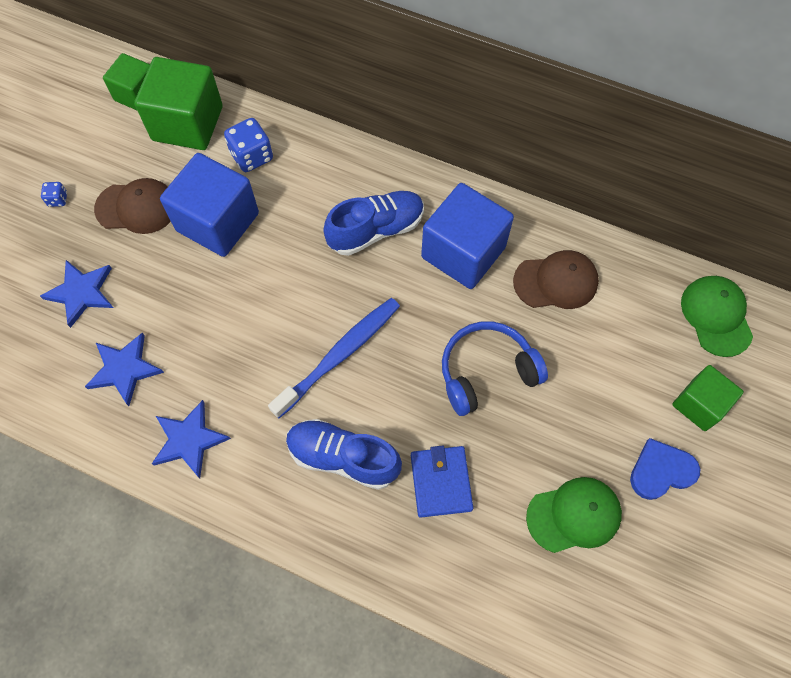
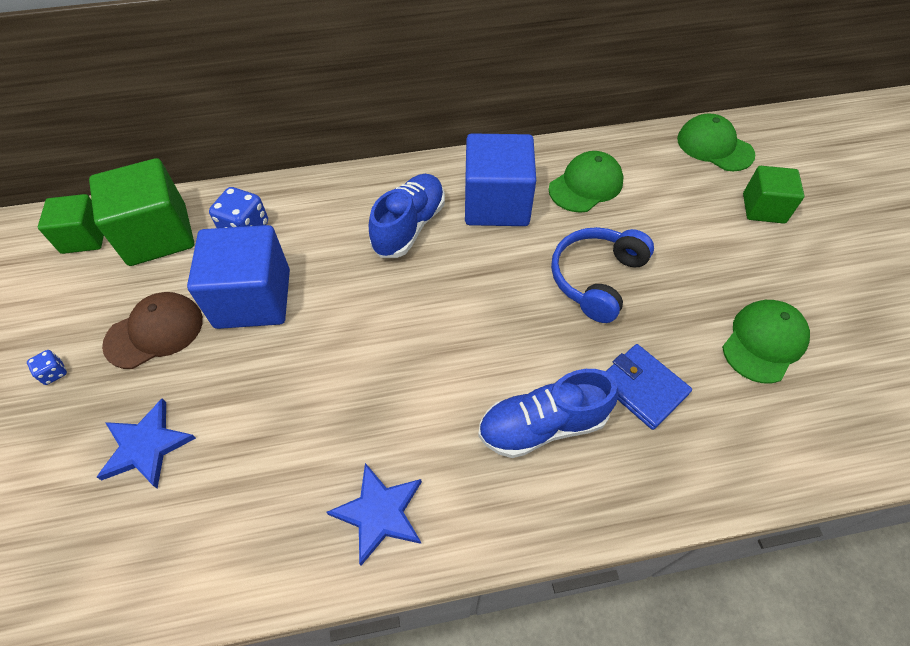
camera: 35 degrees left, 10 degrees down
(124, 369) = (253, 490): blue star -> none
(339, 355) = (463, 341): blue toothbrush -> none
(556, 282) = (586, 185): brown cap -> green cap
(661, 471) = (787, 269): blue heart -> none

